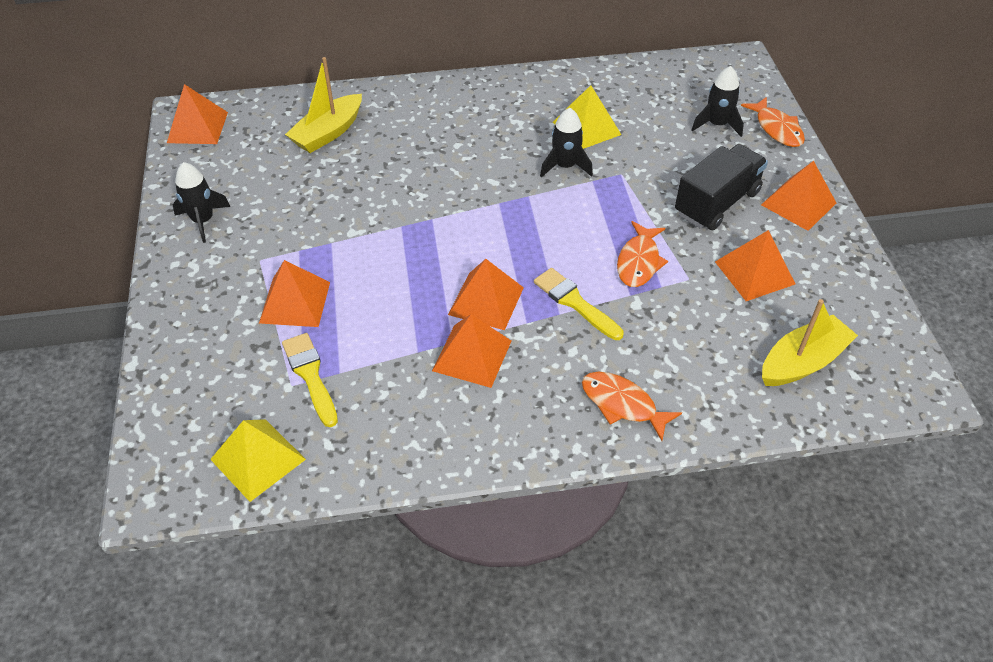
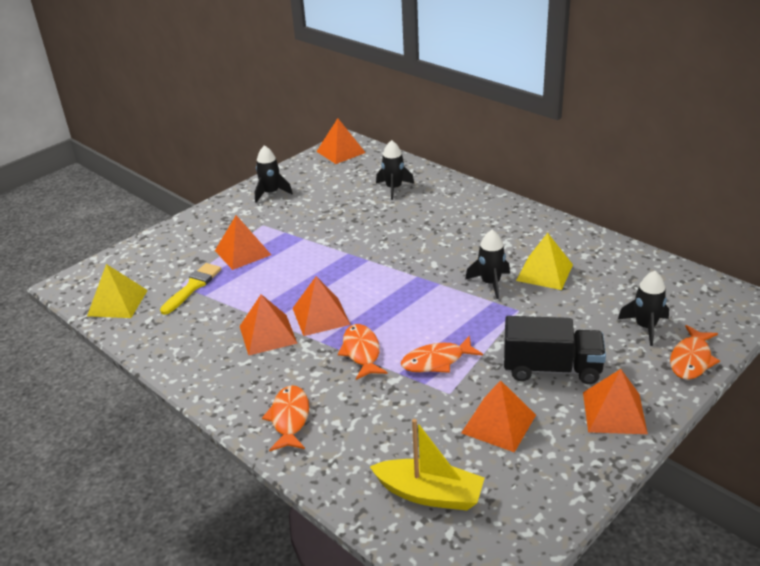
camera: 55 degrees right, 15 degrees down
(328, 133) = (394, 188): yellow boat -> black rocket
(575, 302) = (361, 352): yellow brush -> orange fish

